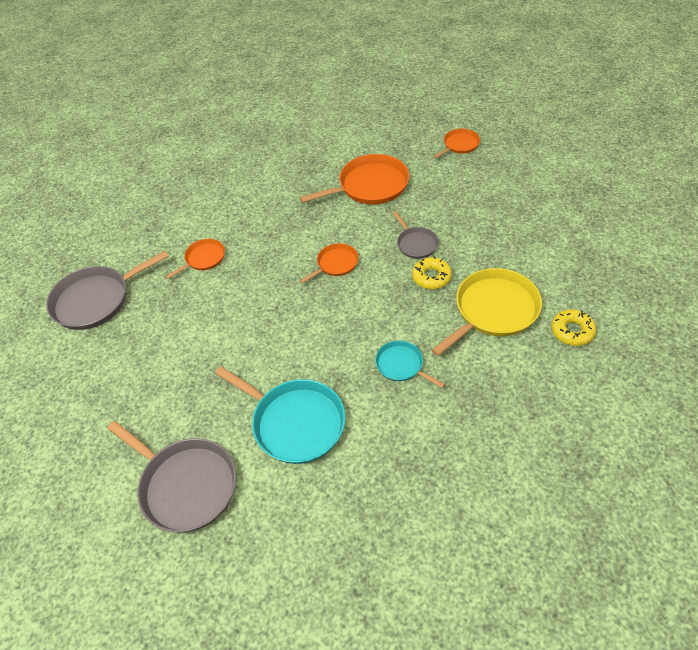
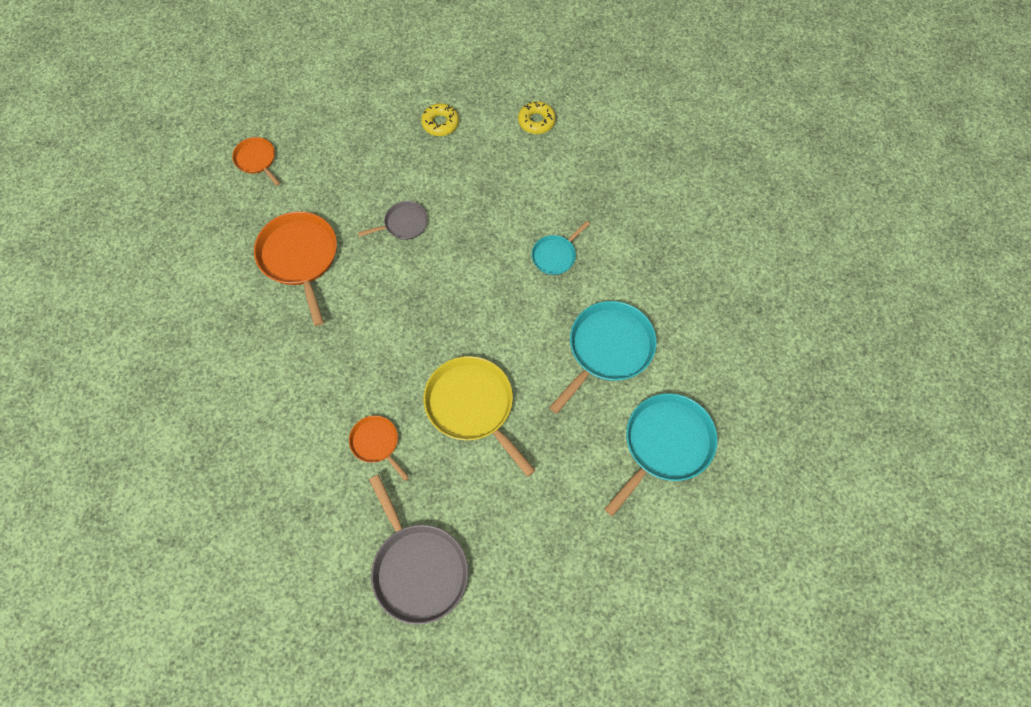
camera: 90 degrees left, 15 degrees up
(185, 485) = (665, 445): grey pan -> turquoise pan
(335, 264) = (416, 302): orange pan -> none
(431, 277) = (452, 216): yellow donut -> yellow donut (440, 123)
(493, 310) = (504, 173): yellow pan -> yellow pan (472, 406)

